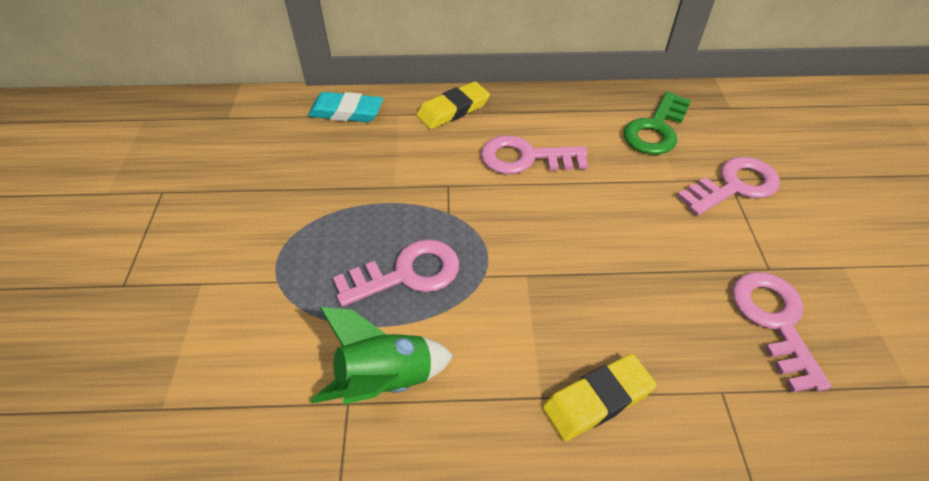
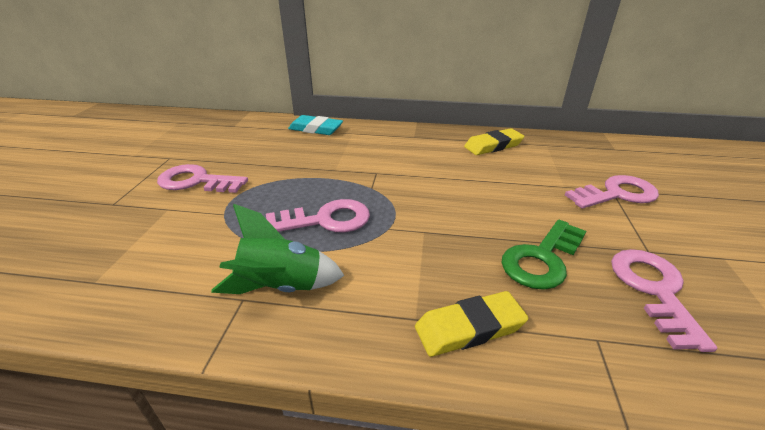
camera: 10 degrees right, 15 degrees down
(453, 110) = (393, 134): yellow eraser -> yellow eraser (493, 146)
(525, 158) = (441, 163): pink key -> pink key (196, 181)
(656, 129) = (551, 156): green key -> green key (542, 259)

